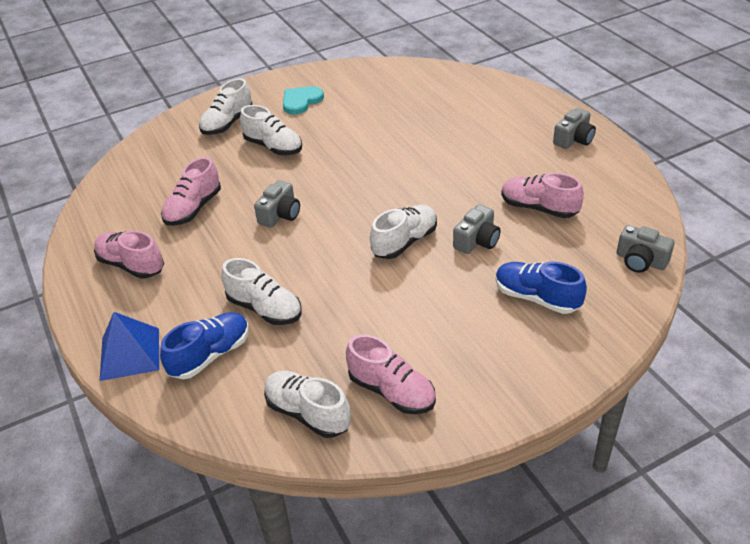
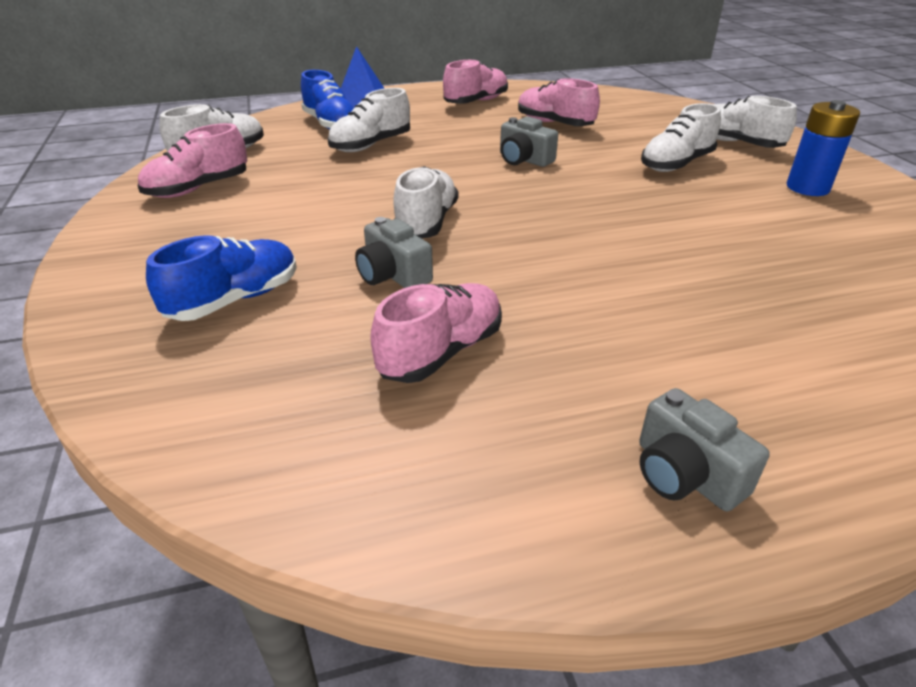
camera: 100 degrees right, 5 degrees down
(301, 101) = (807, 188): turquoise heart -> blue battery
(404, 242) = (426, 223): white shoe -> white shoe turned 135 degrees counterclockwise
(640, 261) = (211, 440): grey camera -> none

